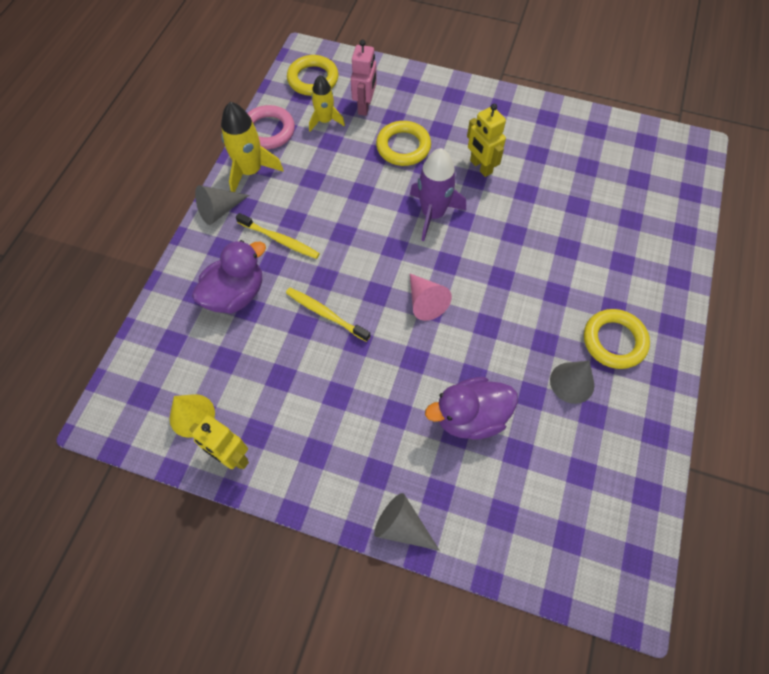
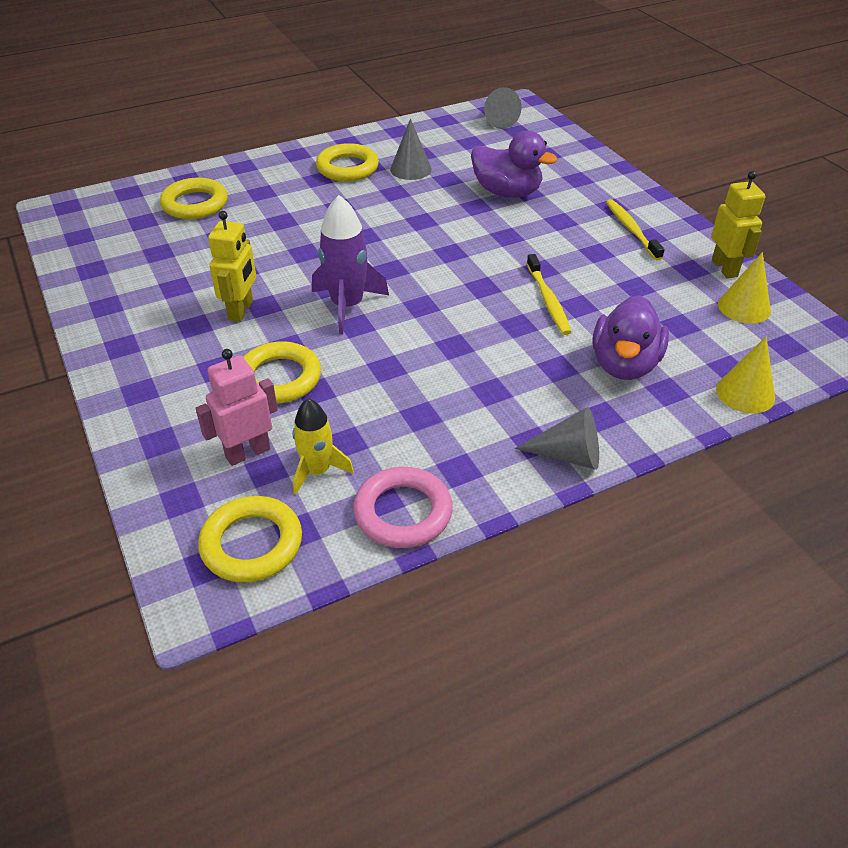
camera: 135 degrees left, 20 degrees down
(150, 326) = (745, 393): none -> yellow cone
(235, 294) = (624, 365): purple duck -> purple duck turned 75 degrees counterclockwise
(250, 171) = (483, 475): yellow rocket -> none
(280, 240) = (527, 381): yellow toothbrush -> yellow toothbrush (631, 229)
(402, 526) = (621, 180): grey cone -> grey cone (498, 120)
(425, 302) = (449, 258): pink cone -> none
(638, 216) = (195, 204): none -> yellow ring

